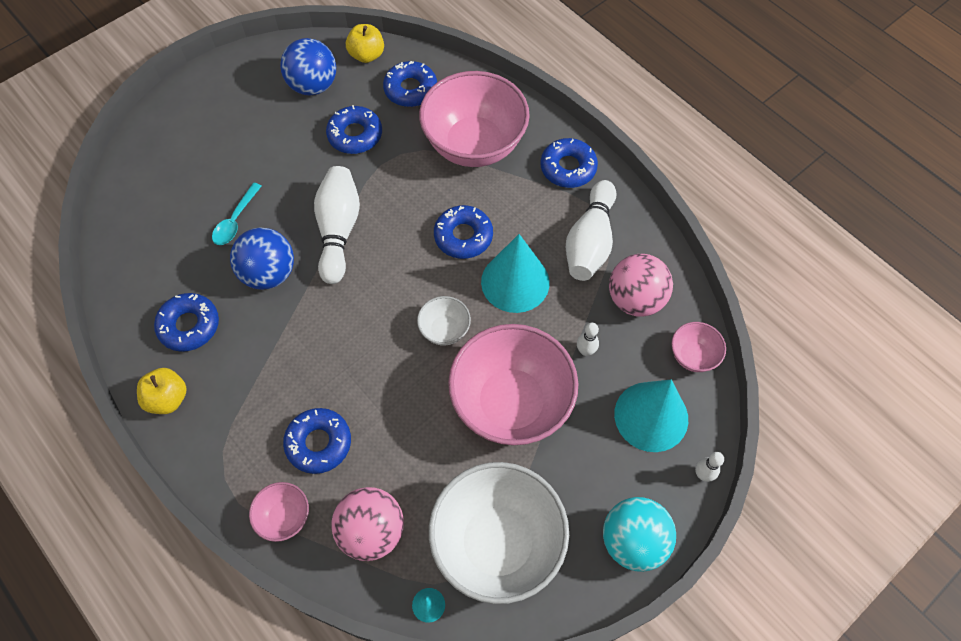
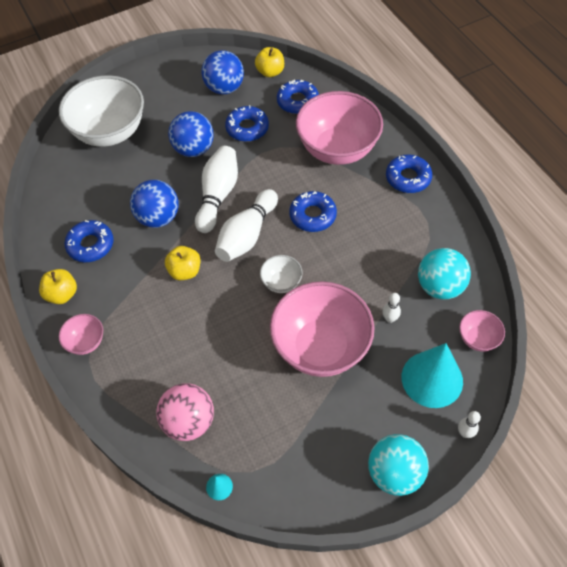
camera: 15 degrees right, 5 degrees down
(235, 220) = (143, 175): turquoise spoon -> none
(284, 517) = (126, 397): pink bowl -> pink bowl (86, 342)
(293, 174) = (194, 149): none -> blue ball
(319, 443) = (165, 348): blue donut -> none
(320, 338) = (185, 271): none -> yellow apple
(497, 543) = (284, 451): white bowl -> white bowl (110, 132)
(515, 282) = (345, 256): turquoise cone -> none
(590, 242) = (412, 236): white bowling pin -> white bowling pin (247, 235)
(635, 299) = (439, 286): pink ball -> turquoise ball

